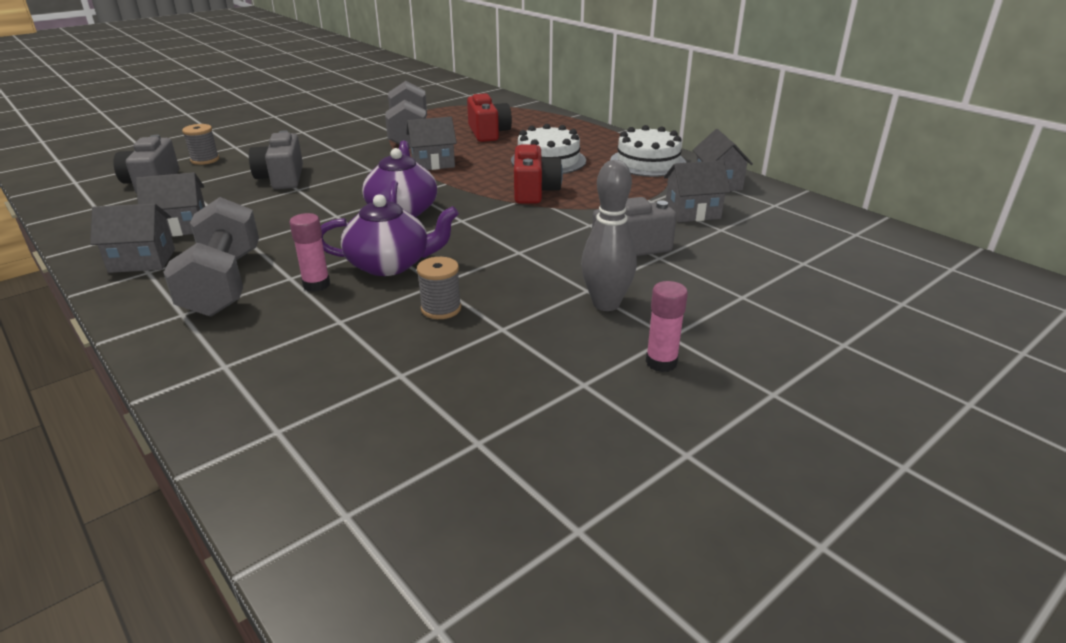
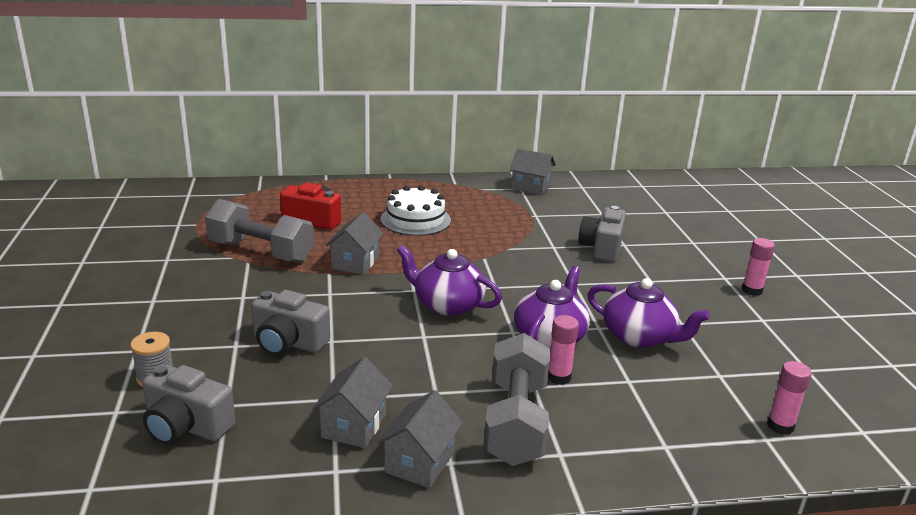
camera: 60 degrees left, 5 degrees down
(223, 283) = (515, 422): grey dumbbell -> grey dumbbell turned 75 degrees clockwise
(313, 437) = (780, 426): none -> pink glue stick
(441, 309) = (639, 336): grey spool -> purple teapot
(534, 191) = (471, 244): red camera -> none
(606, 304) = (674, 281): grey bowling pin -> none
(648, 162) = (466, 191): white cake -> none
(692, 212) = (568, 211): grey house -> none

